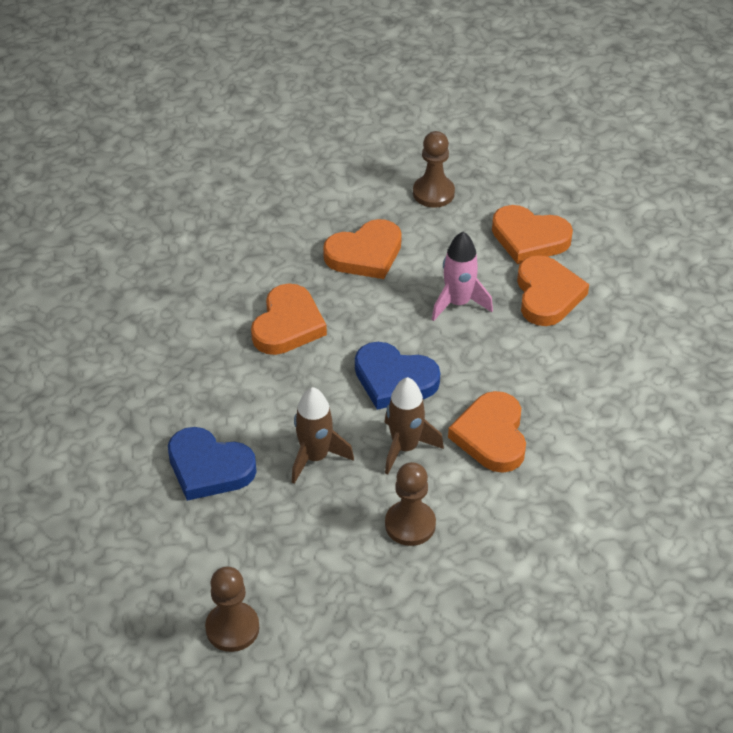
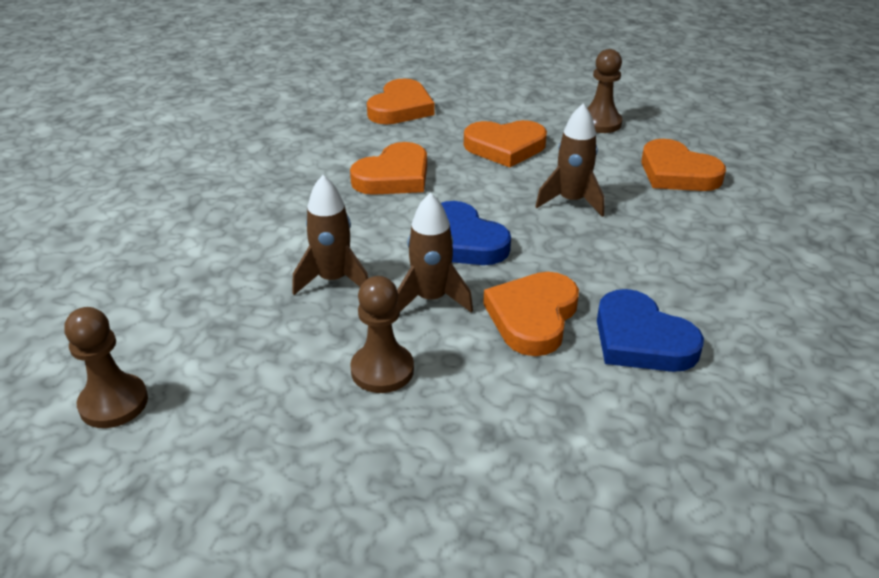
camera: 25 degrees right, 10 degrees down
(209, 468) = (227, 258): blue heart -> blue heart (641, 339)
(458, 303) = (571, 201): pink rocket -> brown rocket
(547, 295) = (671, 218): orange heart -> orange heart (401, 108)

